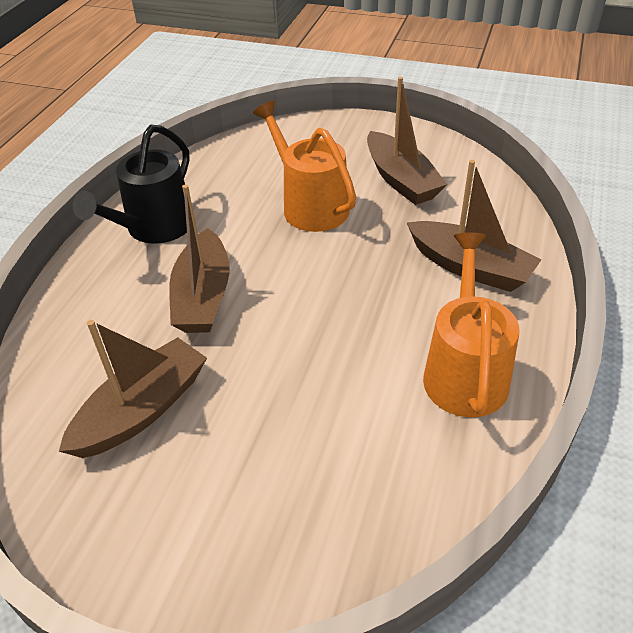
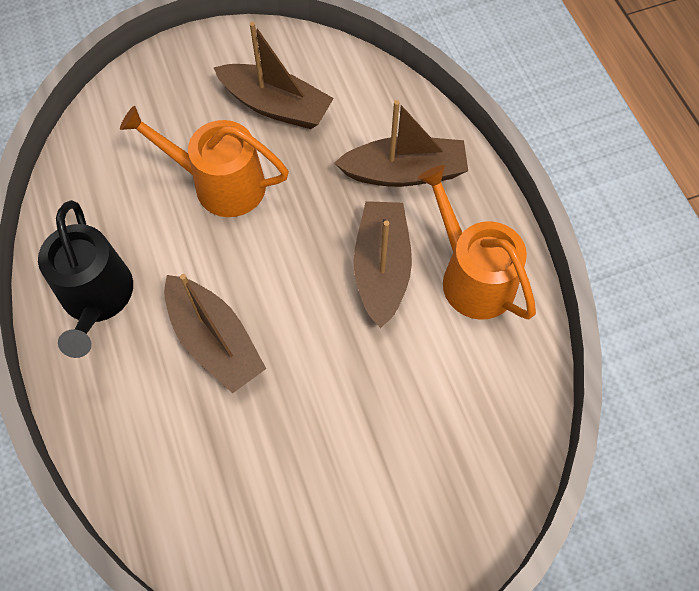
camera: 40 degrees left, 20 degrees up
(142, 410) = (268, 476): brown boat -> brown boat (381, 268)

